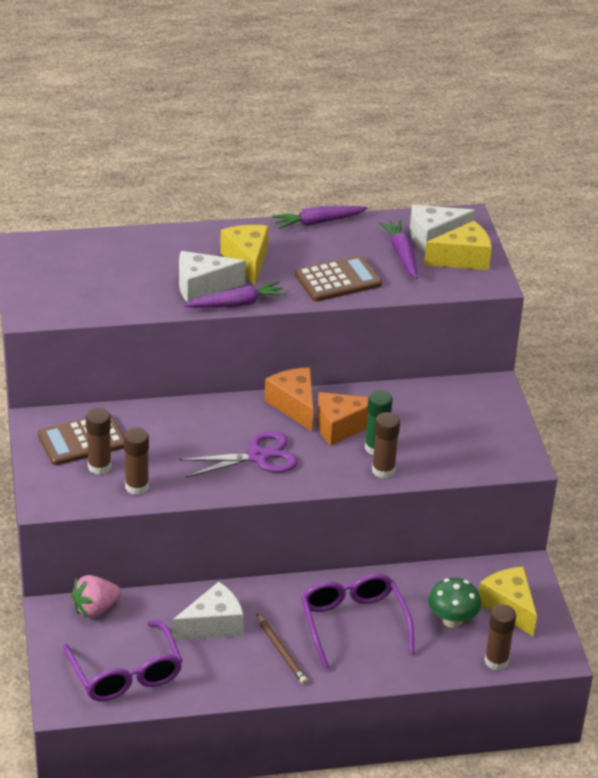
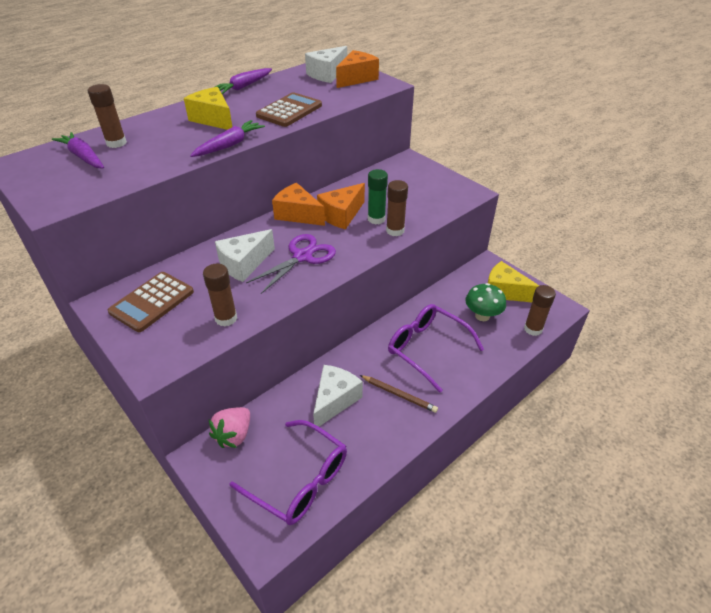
camera: 30 degrees left, 5 degrees up
(99, 467) = (182, 316): brown glue stick -> brown glue stick (116, 143)
(202, 287) = (193, 143): white cheese -> white cheese (244, 264)
(402, 254) = (316, 87): purple carrot -> purple carrot (83, 157)
(463, 259) = (356, 78): yellow cheese -> orange cheese

